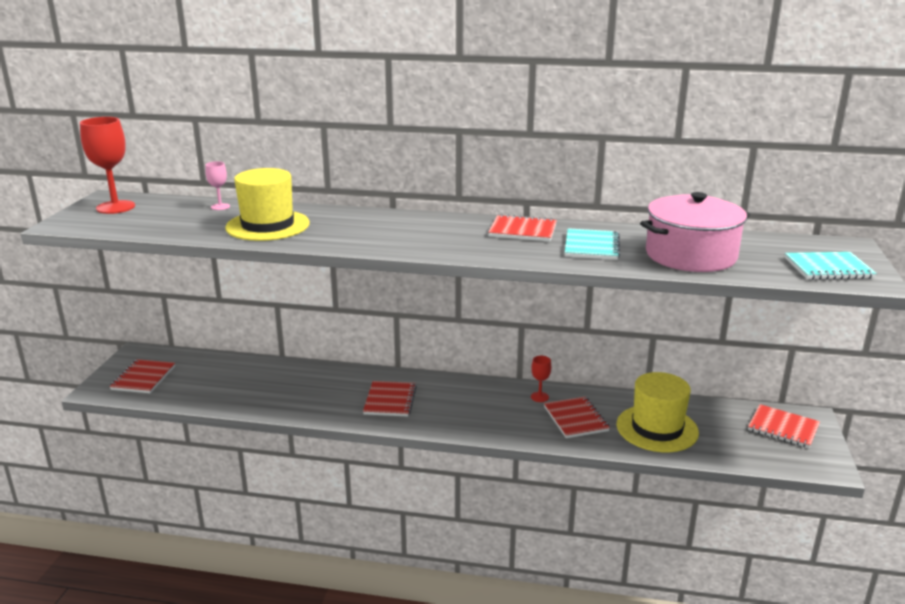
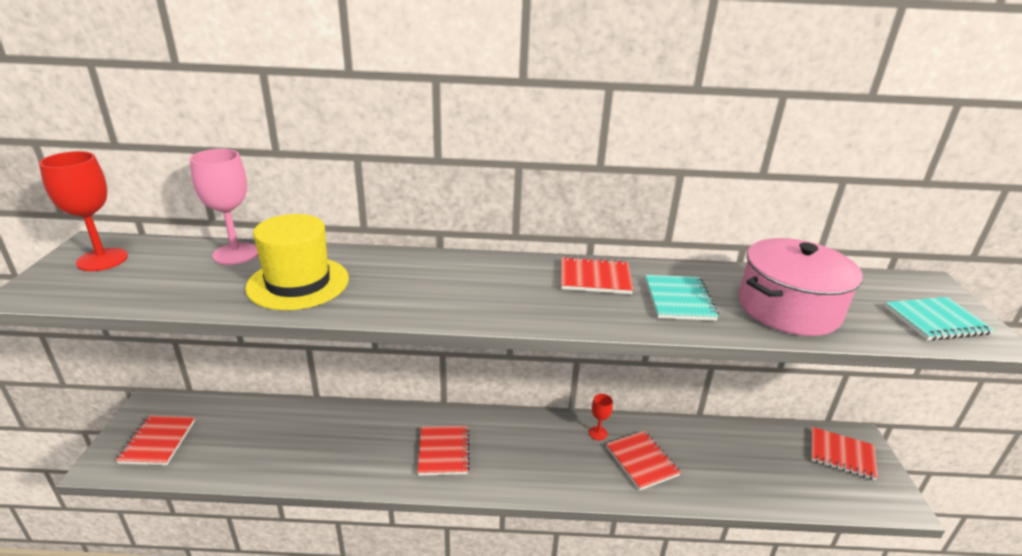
camera: 10 degrees left, 5 degrees up
(220, 207) = (236, 254): pink goblet -> pink goblet, size x1.96
(657, 428) = (725, 467): yellow hat -> none

